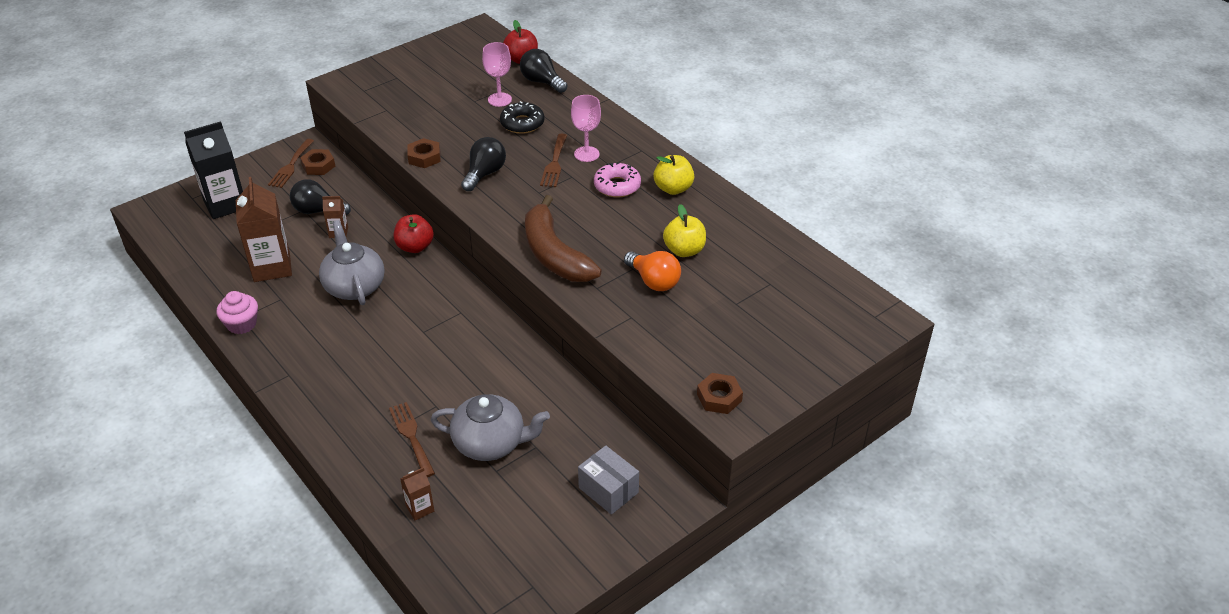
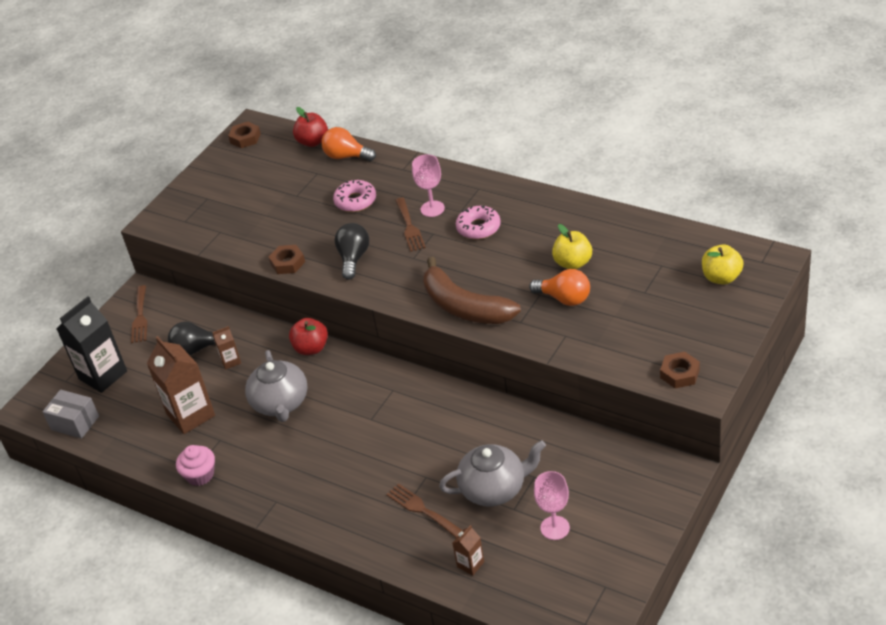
camera: 15 degrees left, 0 degrees up
(318, 166) = (167, 307): brown nut -> brown nut (245, 138)
(354, 286) = (280, 403): grey teapot -> grey teapot turned 150 degrees counterclockwise
(499, 99) = (319, 186): pink goblet -> pink goblet (555, 528)
(522, 123) = (355, 201): black donut -> pink donut
(542, 82) = (346, 156): black light bulb -> orange light bulb
(608, 490) = (617, 487): grey box -> grey box (75, 423)
(673, 189) = (528, 213): yellow apple -> yellow apple (721, 277)

